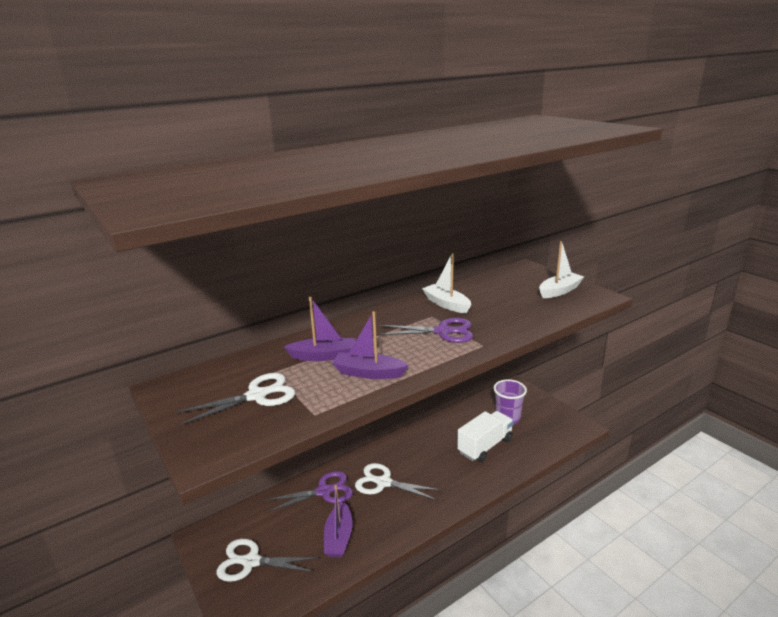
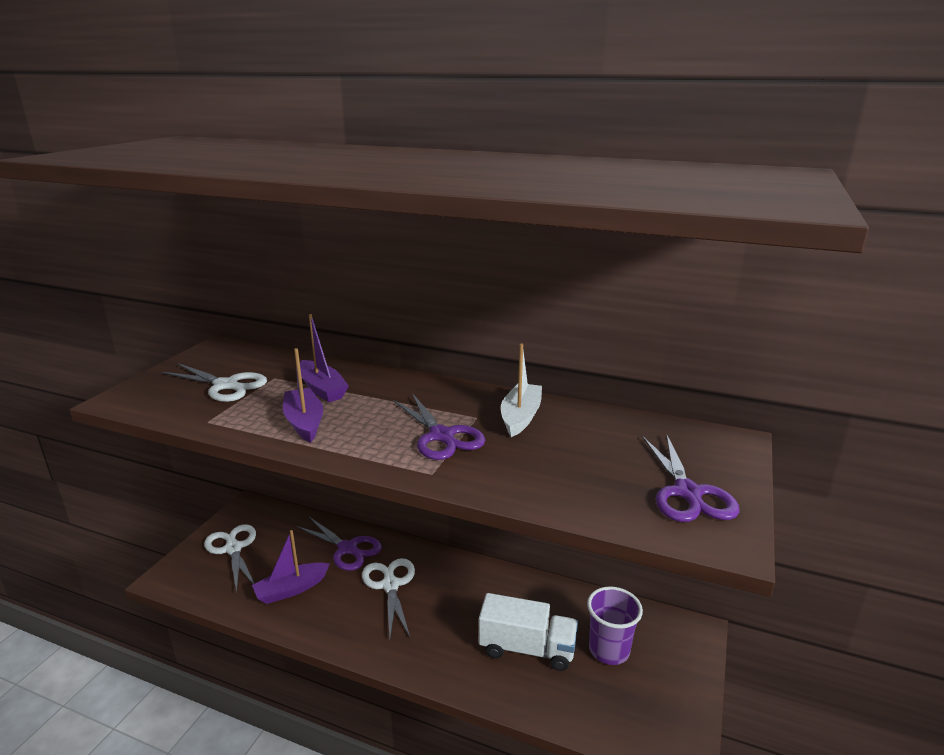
camera: 55 degrees right, 0 degrees up
(559, 291) = (687, 493): white boat -> purple scissors

